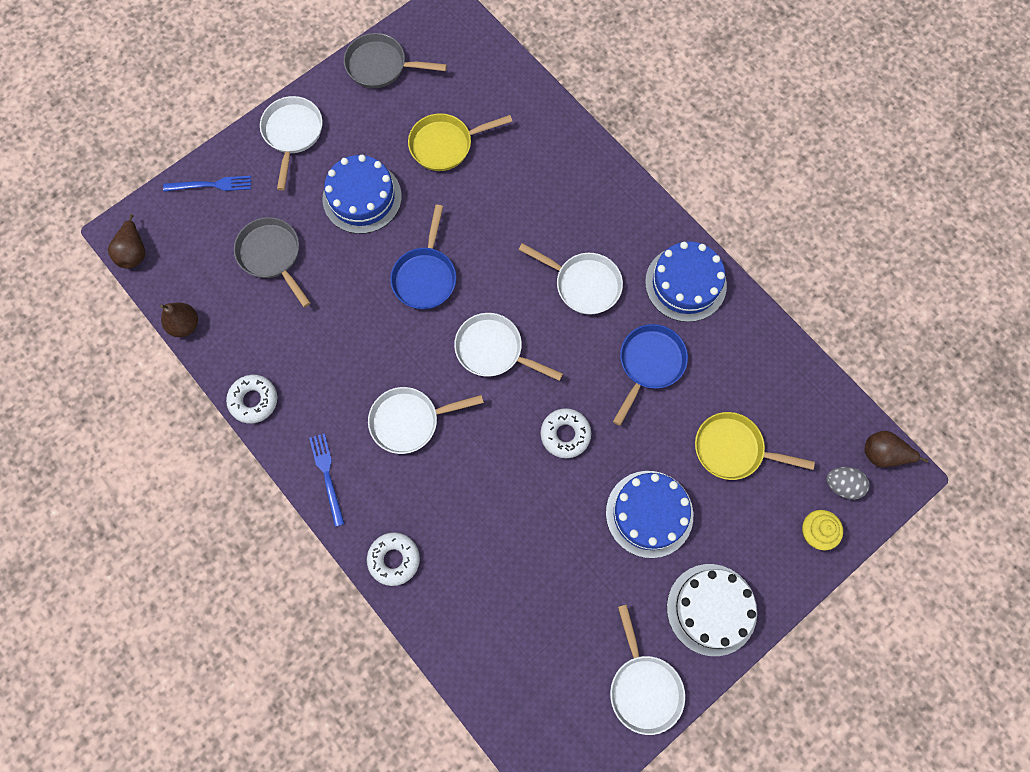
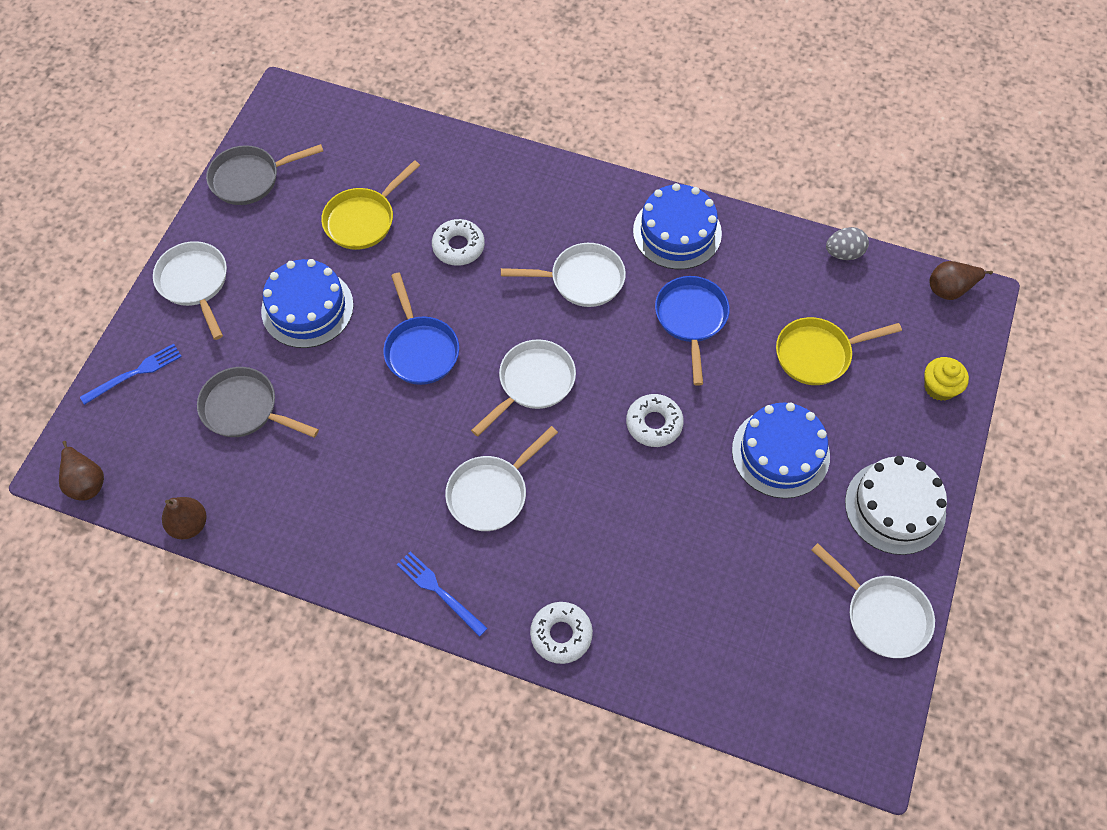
camera: 30 degrees left, 10 degrees down
(253, 400) = (313, 560): white donut -> white donut (458, 246)
(493, 350) = (533, 383): white pan -> white pan turned 135 degrees clockwise
(842, 485) = (934, 334): grey egg -> grey egg (843, 253)

